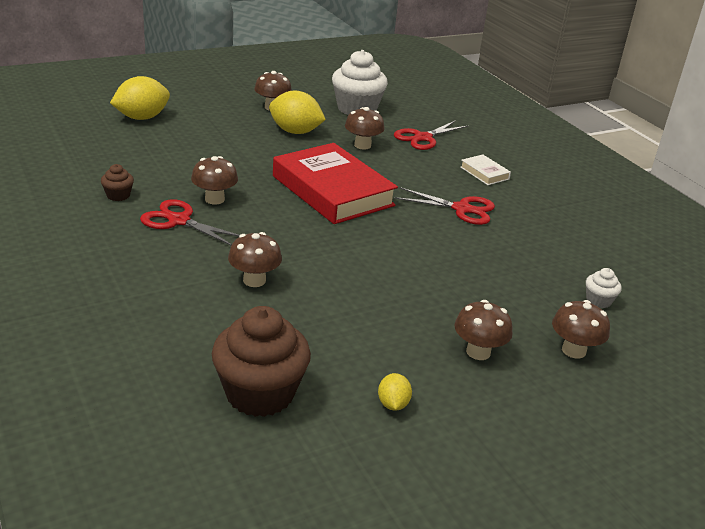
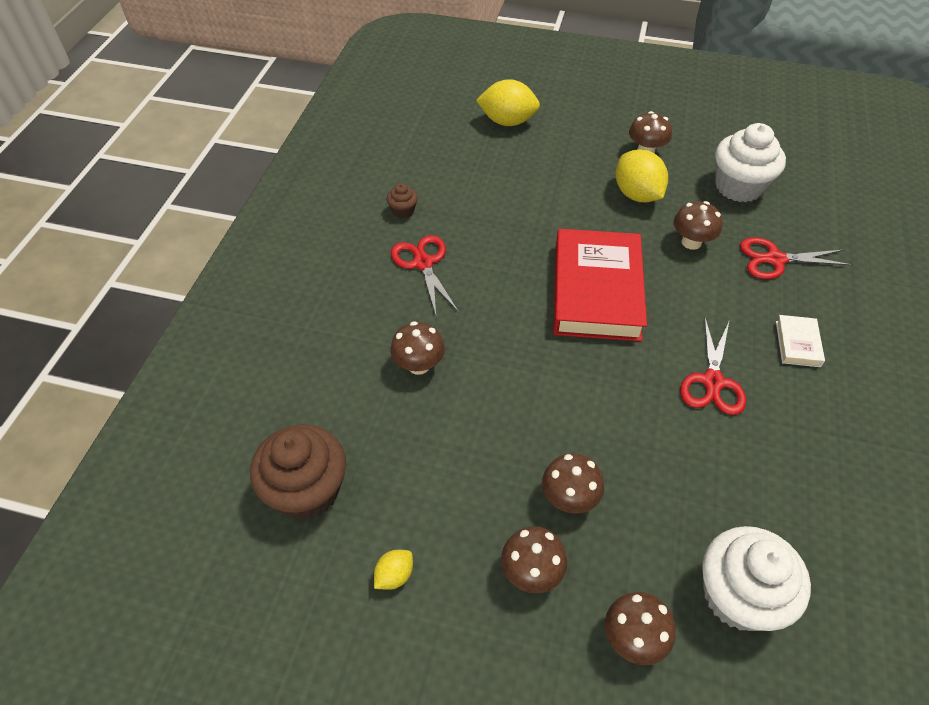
camera: 45 degrees right, 20 degrees up
(214, 199) = (476, 251): brown mushroom -> brown mushroom (569, 498)
(462, 209) = (712, 382): red scissors -> red scissors turned 45 degrees clockwise
(598, 300) = (738, 595): white cupcake -> white cupcake, size x2.21

